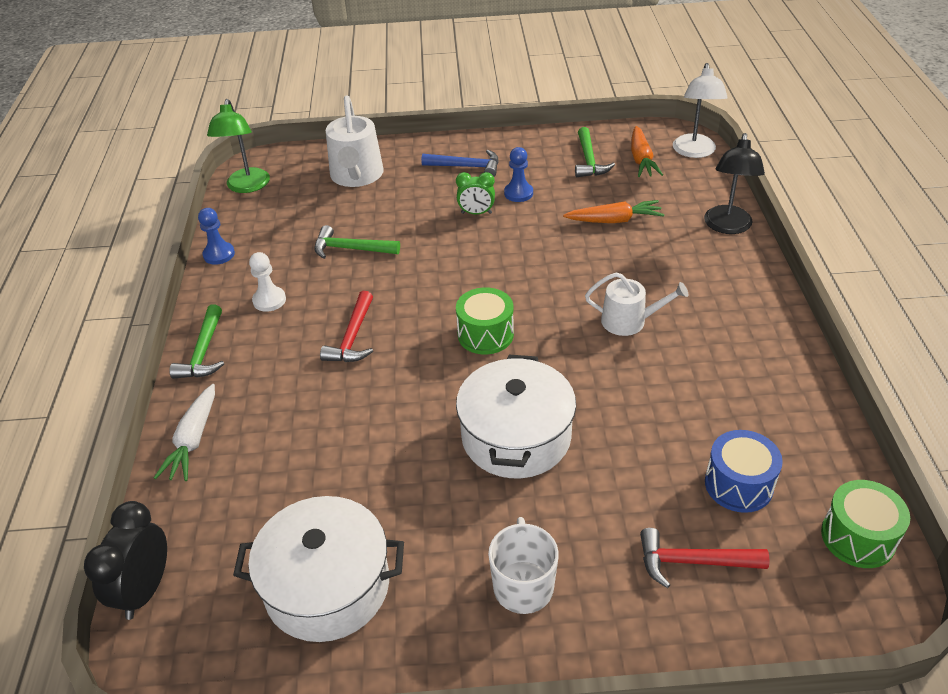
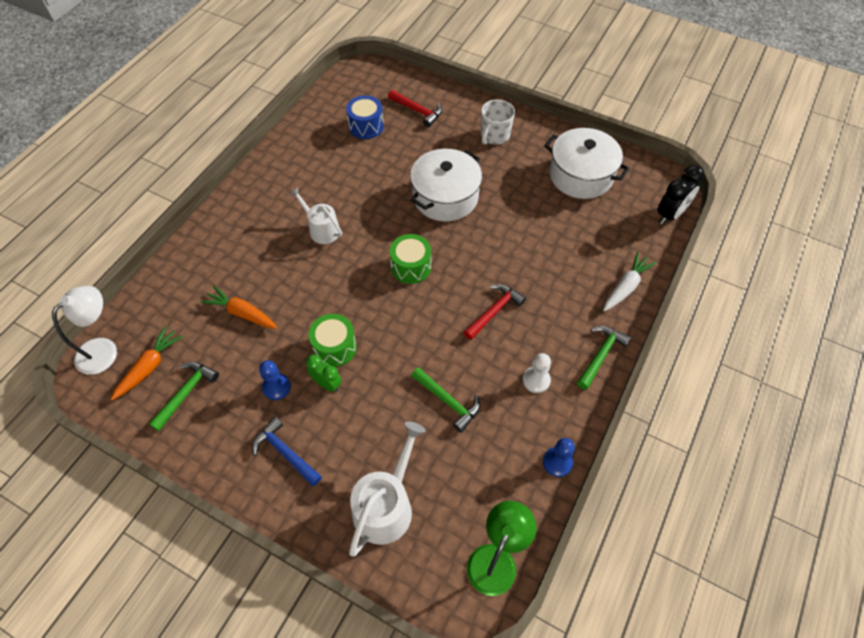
camera: 150 degrees left, 15 degrees up
(727, 227) = (182, 263): black lamp -> none
(858, 537) = (344, 88): green drum -> green drum (335, 347)

